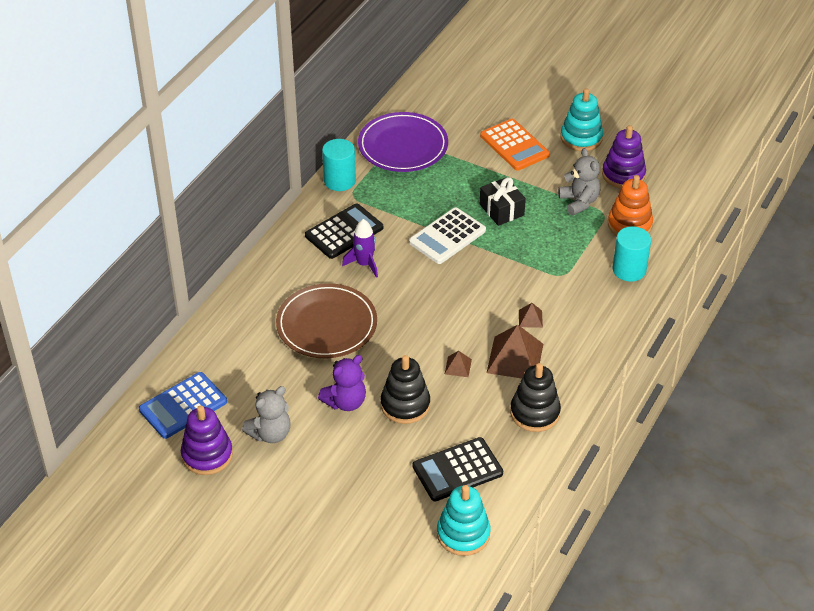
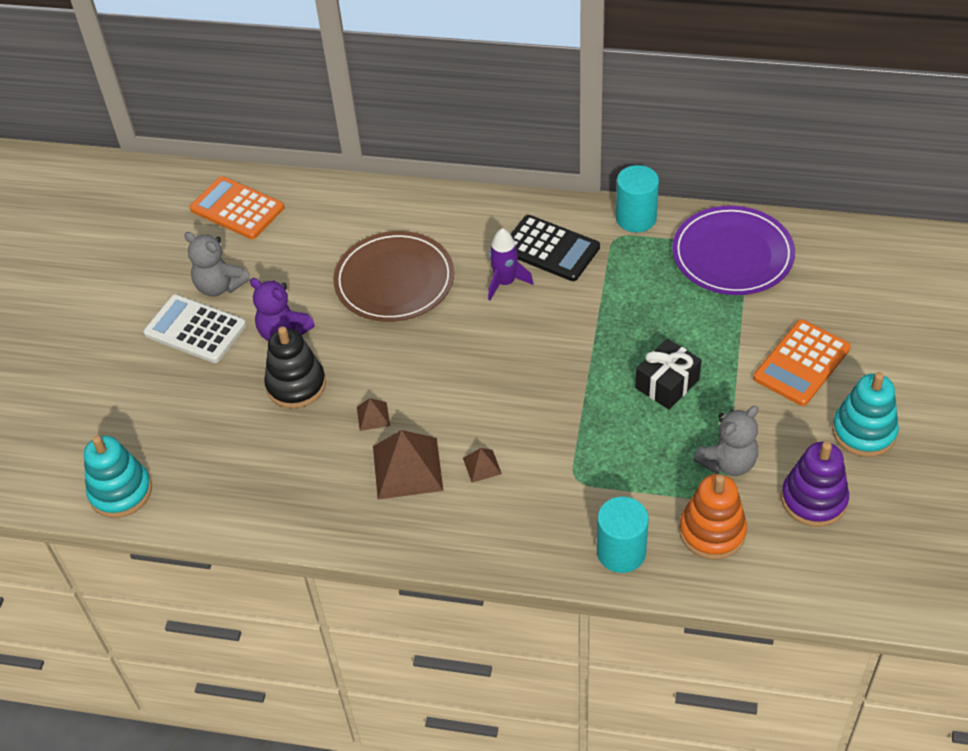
camera: 75 degrees right, 5 degrees up
(183, 406) = (237, 209): blue calculator -> orange calculator
(207, 455) = (177, 248): purple stacking toy -> none
(447, 236) = (590, 344): white calculator -> white calculator (195, 329)
(457, 470) = (212, 461): black calculator -> none
(535, 413) = (323, 512): black stacking toy -> none

